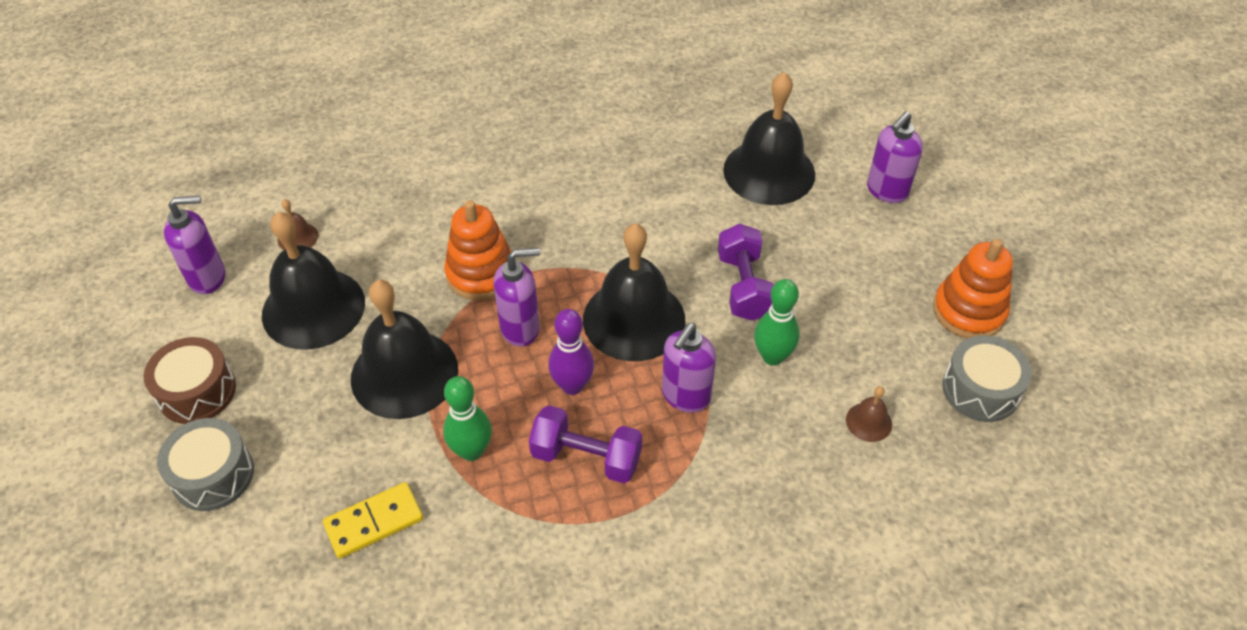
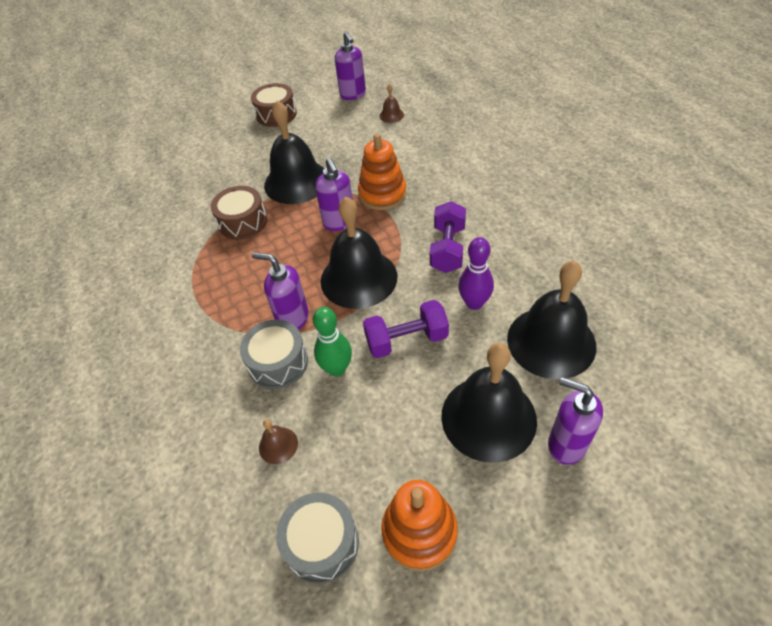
camera: 85 degrees right, 0 degrees up
(213, 475) = (226, 135): grey drum -> grey drum (278, 363)
(313, 308) = (339, 135): black bell -> black bell (488, 417)
(374, 522) = (196, 196): yellow domino -> none
(471, 451) = (243, 222): green bowling pin -> brown drum
(572, 385) = (295, 257): purple bowling pin -> purple bowling pin (474, 303)
(586, 457) = (239, 275): purple dumbbell -> purple dumbbell (448, 249)

